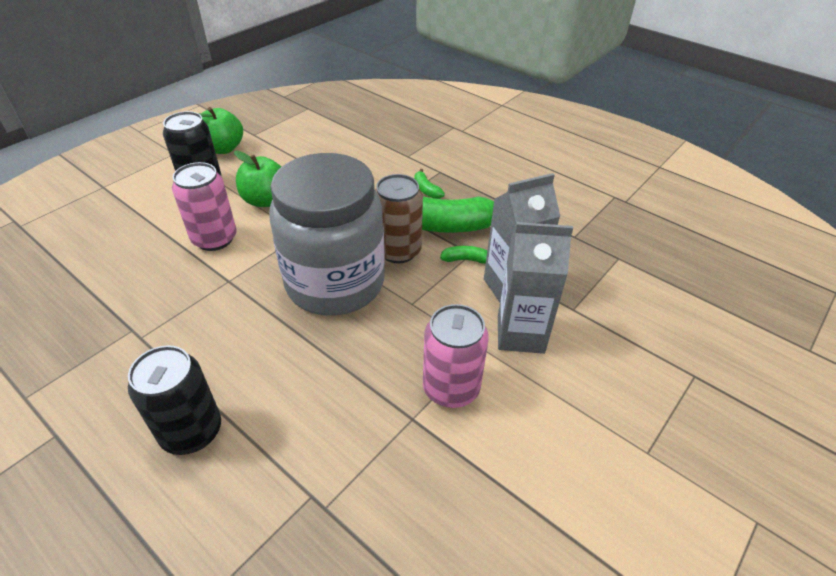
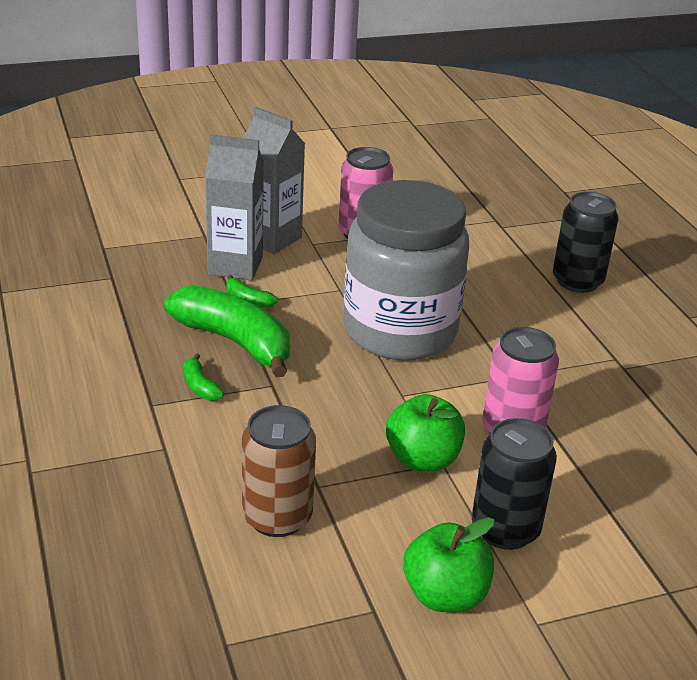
camera: 150 degrees left, 10 degrees down
(398, 251) = (308, 334): brown can -> brown can (277, 517)
(426, 190) = (200, 386): green banana -> green banana turned 150 degrees clockwise

